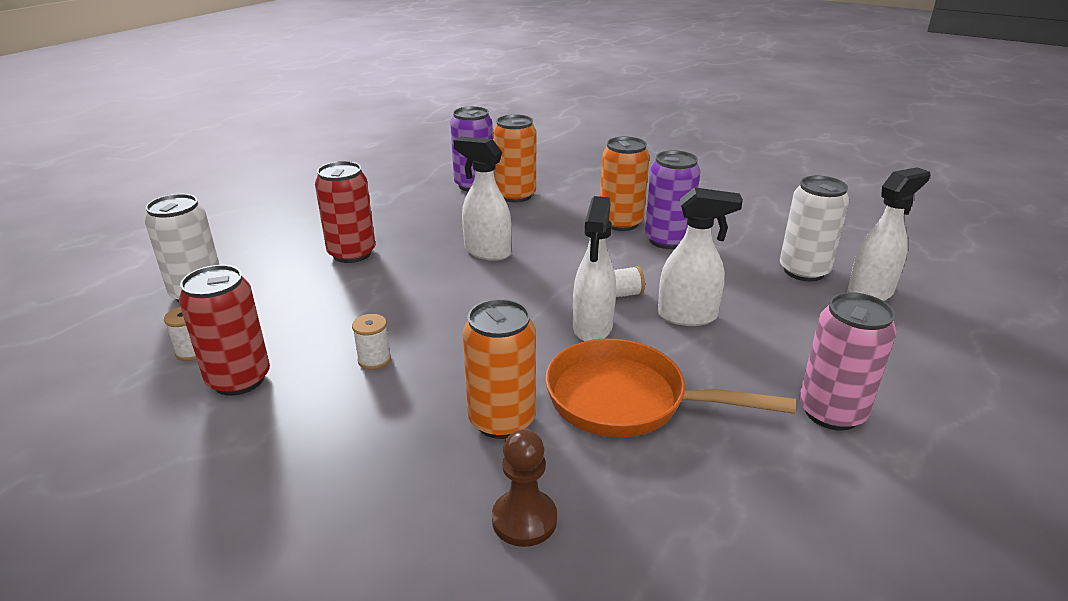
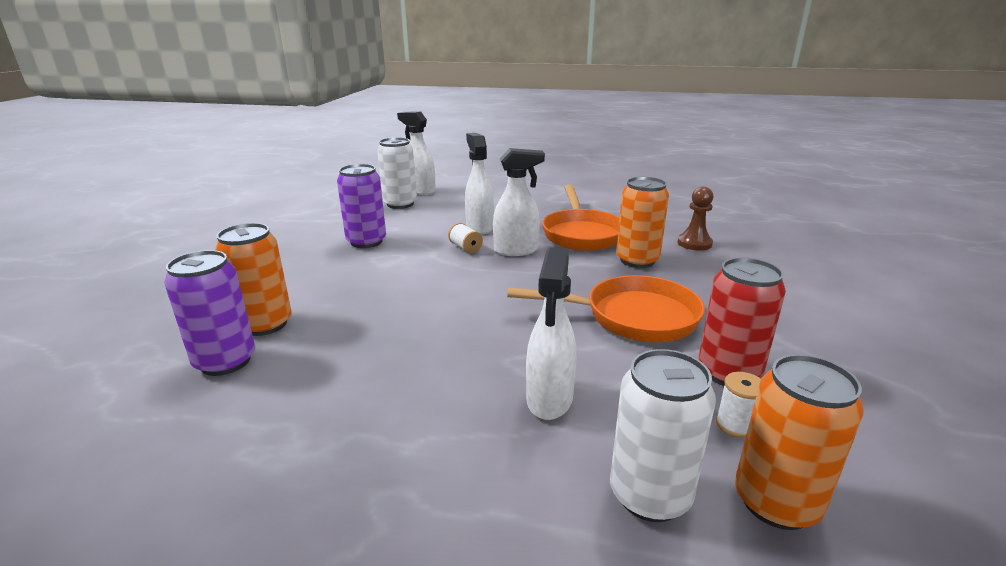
camera: 110 degrees left, 5 degrees down
(352, 253) = (466, 396): red can -> none
(374, 360) = (632, 317): white spool -> orange pan
(487, 252) = (421, 311): white spray bottle -> white spray bottle (549, 400)
(621, 223) = (335, 261): orange can -> orange can (776, 502)
(831, 412) = (543, 197): pink can -> none

